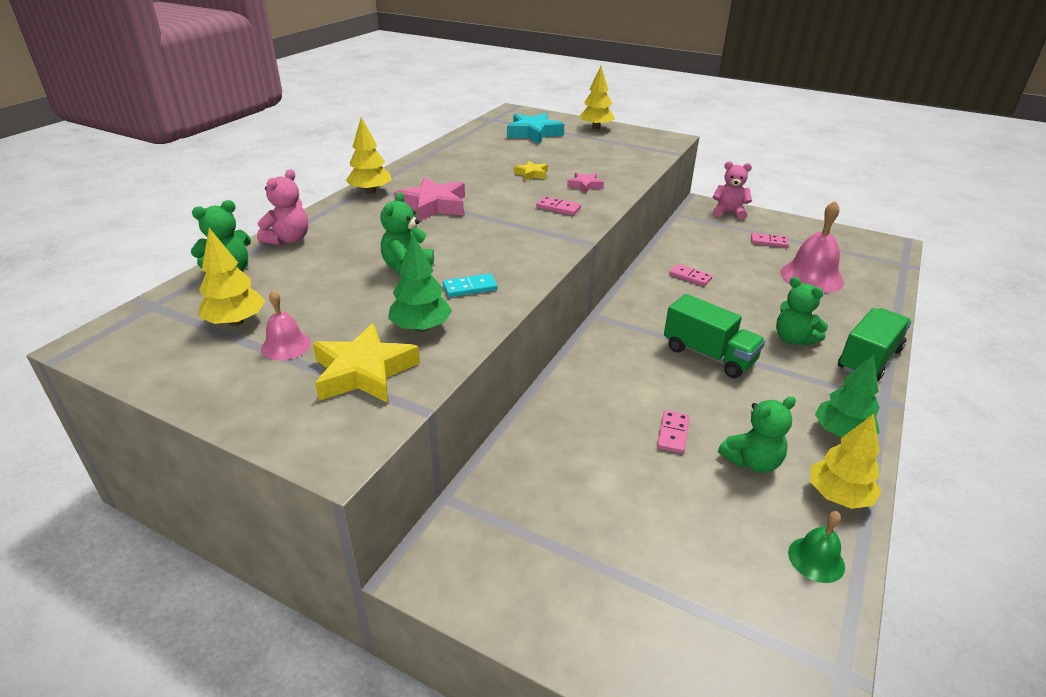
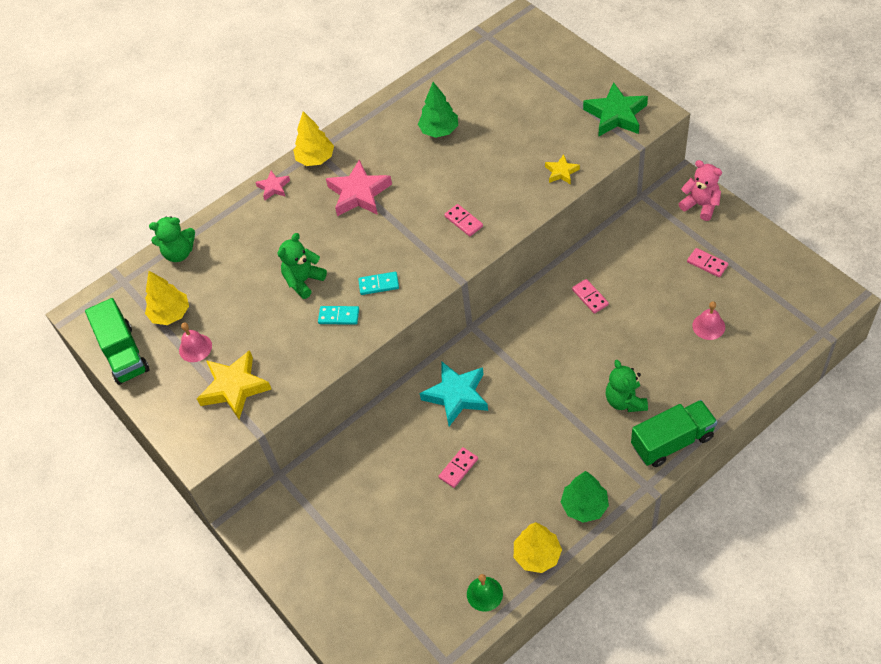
camera: 30 degrees right, 20 degrees up
(288, 240) = (230, 219): pink teddy bear -> none
(421, 327) = (286, 353): green tree -> green tree (439, 130)
(501, 258) = (379, 284): none -> turquoise domino
(532, 174) = (470, 157): yellow star -> yellow star (561, 172)
(534, 133) = (514, 75): turquoise star -> turquoise star (456, 395)
(585, 185) = (508, 189): pink star -> pink star (274, 187)
(596, 128) = (586, 75): yellow tree -> none
(640, 142) = (616, 115): none -> green star
(709, 355) = (539, 399): green truck -> green truck (124, 354)
(752, 462) = (498, 509): green teddy bear -> none
(811, 277) = (708, 326): pink bell -> pink bell, size x0.53

